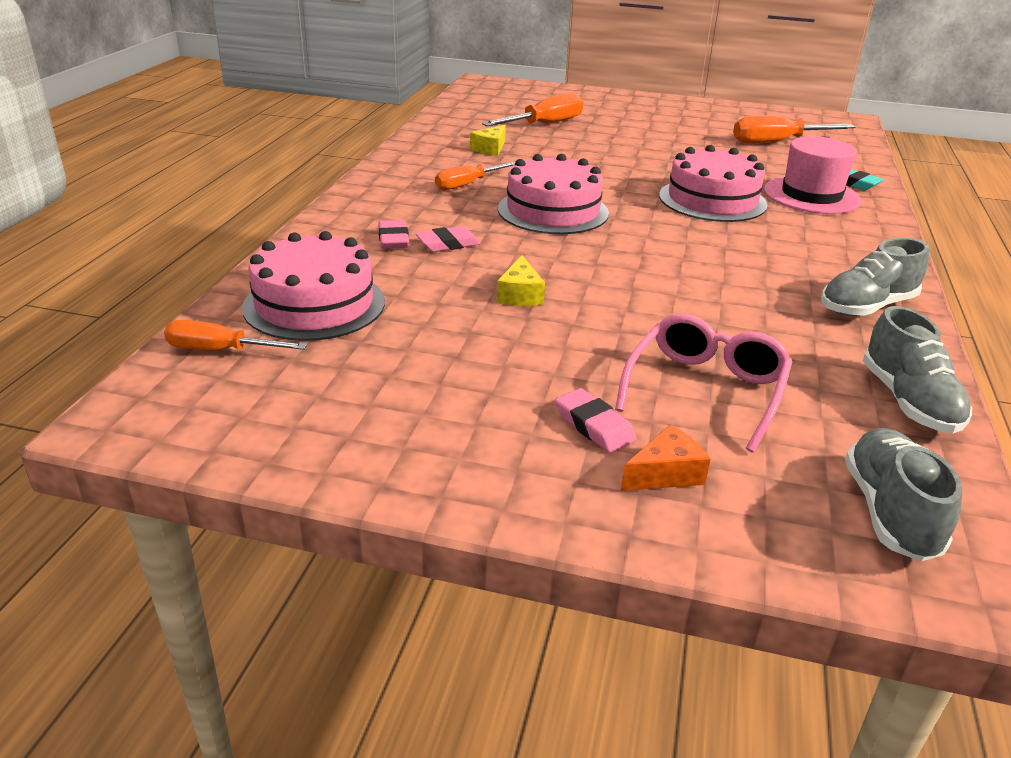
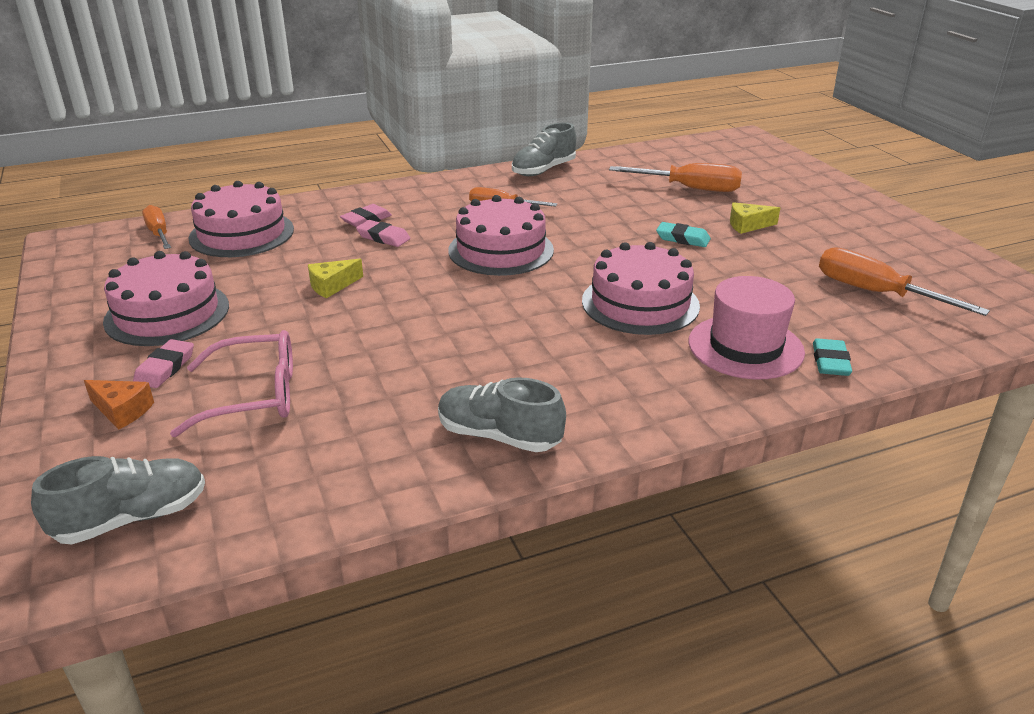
camera: 55 degrees right, 0 degrees up
(460, 395) = (167, 313): none -> pink cake
(490, 149) = (591, 190): yellow cheese -> yellow cheese (748, 225)
(626, 155) = (682, 238): none -> turquoise eraser
(908, 401) = (323, 495): grey shoe -> grey shoe (543, 170)

